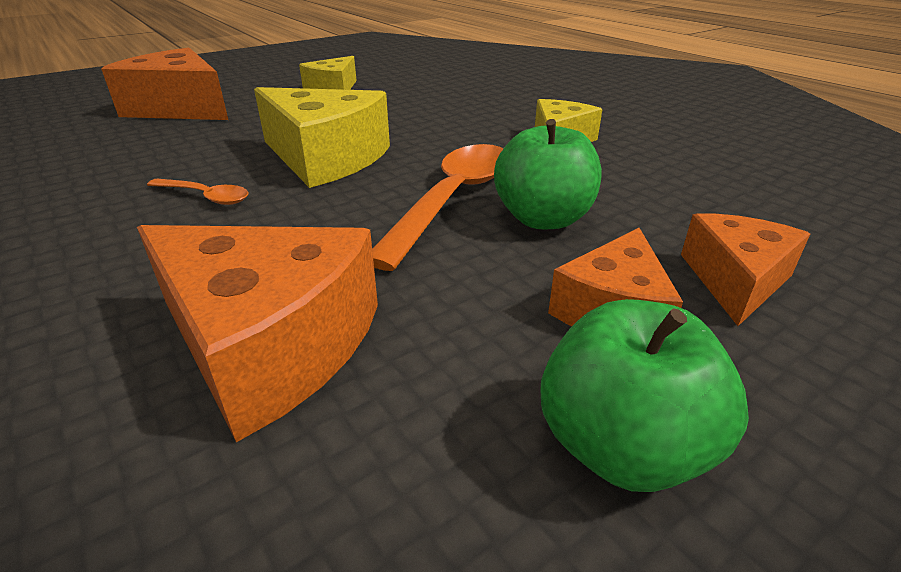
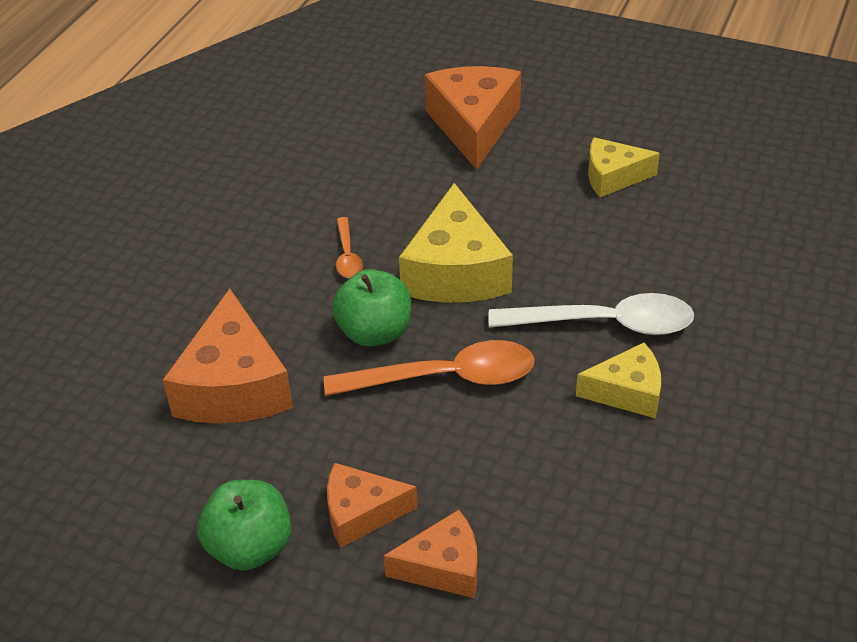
camera: 60 degrees right, 10 degrees up
(475, 128) = (604, 324): none -> white spoon
(543, 219) = (455, 439): green apple -> green apple (374, 332)

